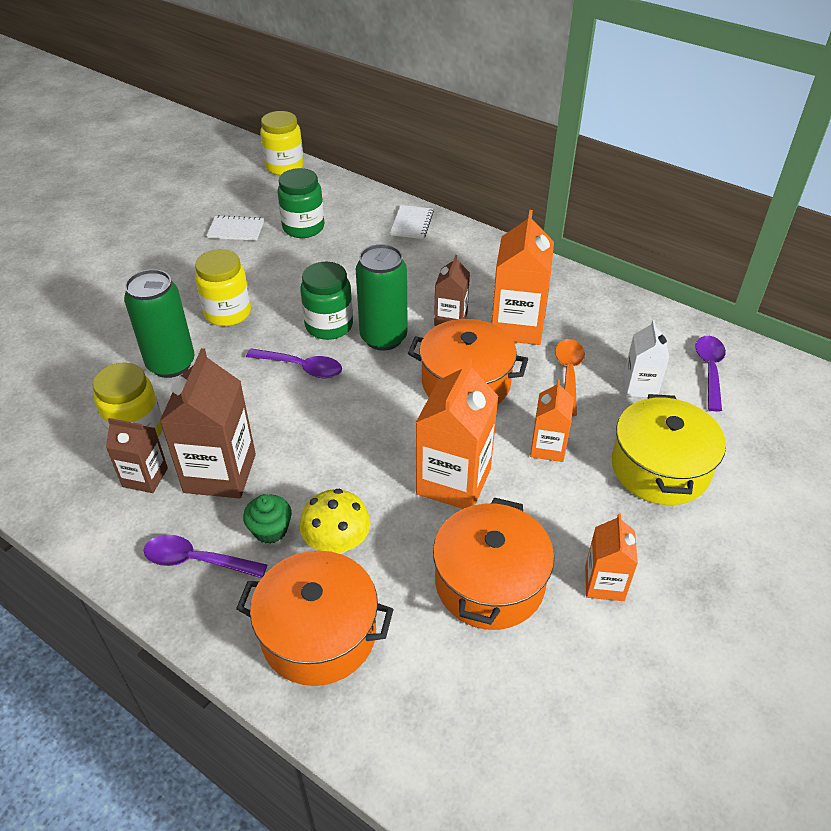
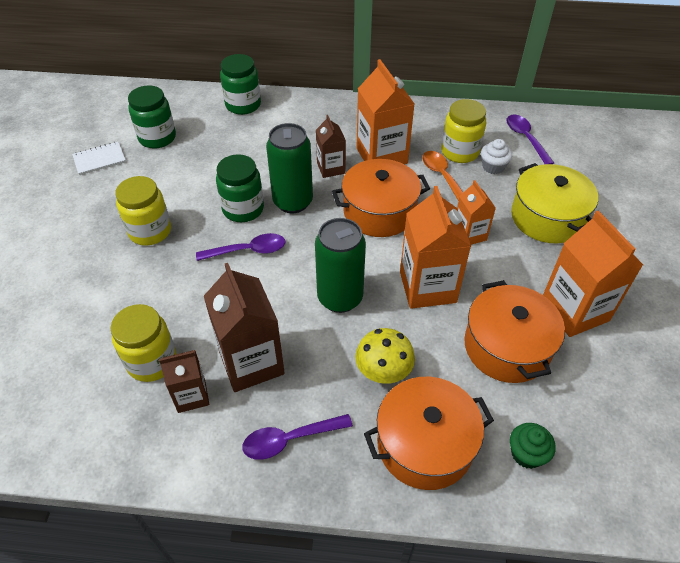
camera: 30 degrees left, 5 degrees up
(171, 364) = (136, 293): green can -> green can (340, 298)
(270, 530) = (327, 387): green cupcake -> green cupcake (526, 454)
(284, 167) = (99, 92): yellow jar -> yellow jar (460, 152)
(412, 223) = (243, 105): white notebook -> green jar
(604, 583) = (574, 310): orange carton -> orange carton, size x1.74
(640, 386) = (493, 167): white carton -> white cupcake

